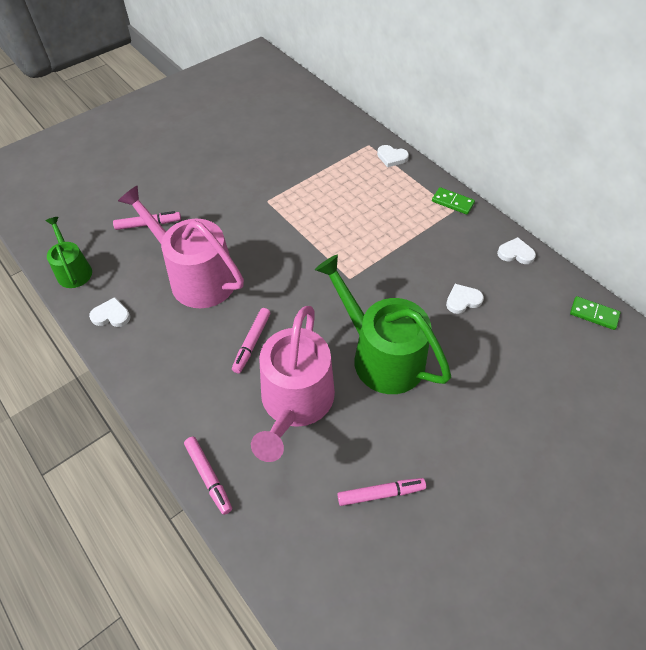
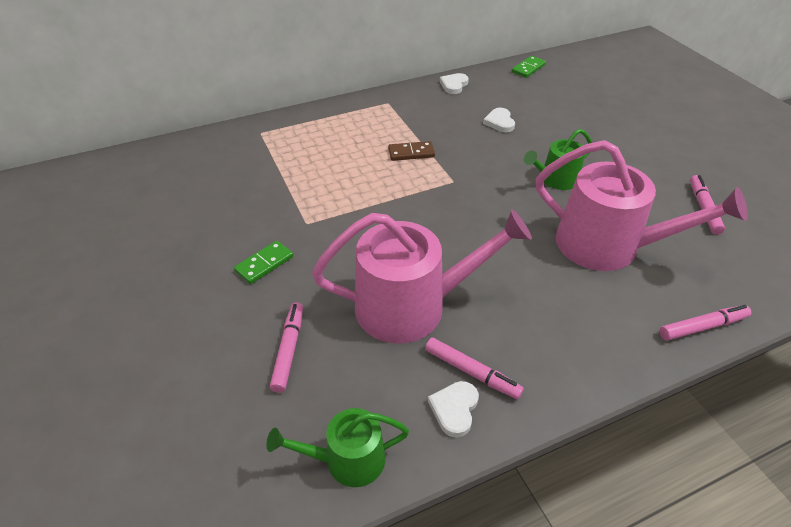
camera: 75 degrees left, 10 degrees down
(196, 277) = (411, 306): pink watering can -> pink watering can turned 150 degrees counterclockwise
(252, 343) = (527, 268): pink marker -> pink marker (472, 372)
(380, 242) = (411, 153): none -> brown domino
(381, 356) = (555, 180): green watering can -> green watering can, size x0.53
(392, 157) = (291, 122): white heart -> none
(452, 202) = (377, 101): green domino -> green domino (264, 264)

